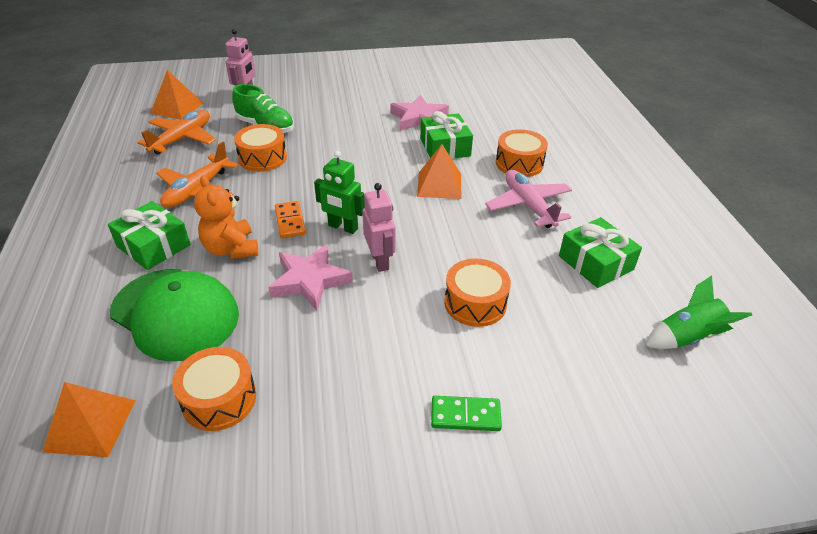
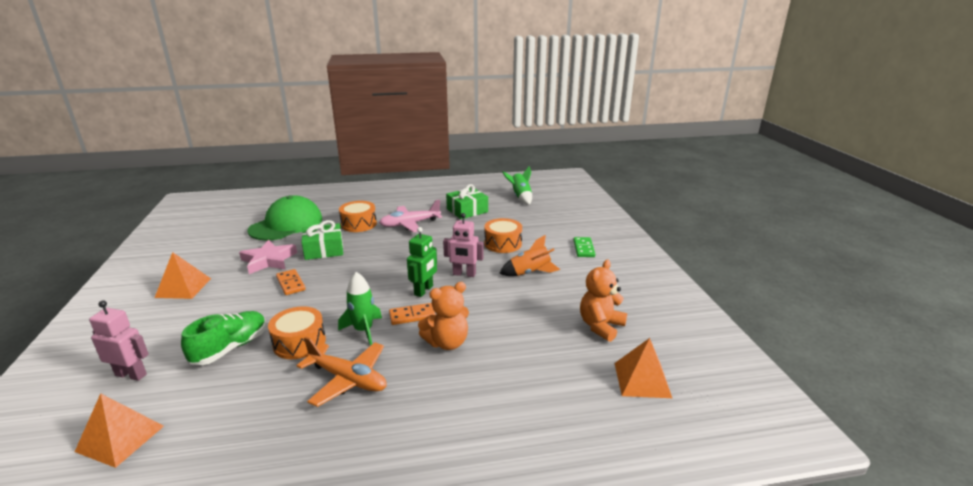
camera: 90 degrees left, 15 degrees down
(153, 246) = (439, 392): green gift -> none
(175, 313) = (527, 360): green cap -> green cap (286, 224)
(182, 139) = (222, 414): orange plane -> none
(219, 399) = (600, 326): orange drum -> orange teddy bear
(271, 191) = (363, 330): none -> green rocket
(310, 280) = (485, 301): pink star -> none
(369, 138) = (290, 284): none -> orange domino
(379, 330) = (530, 273): none -> orange rocket
(380, 261) = (464, 274): pink robot -> pink robot turned 150 degrees counterclockwise
(439, 185) = (377, 252): orange pyramid -> orange pyramid (183, 287)

